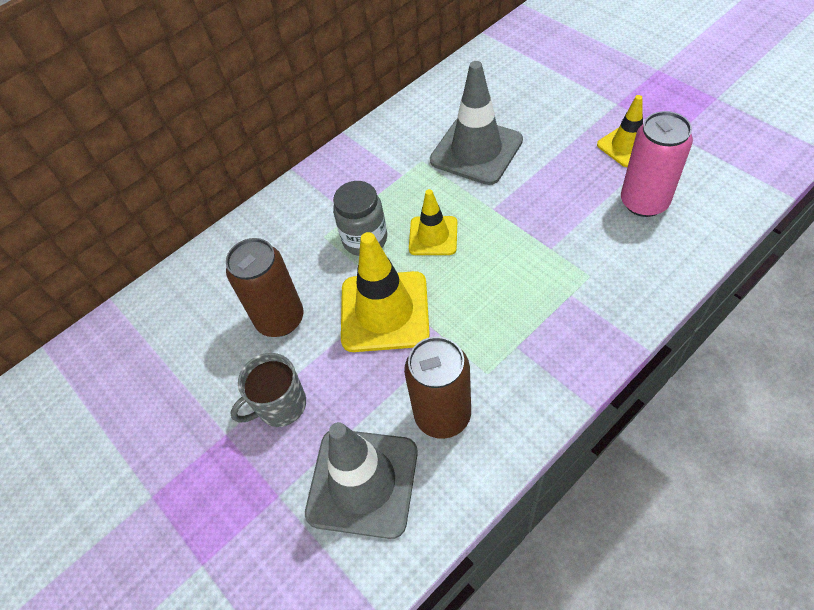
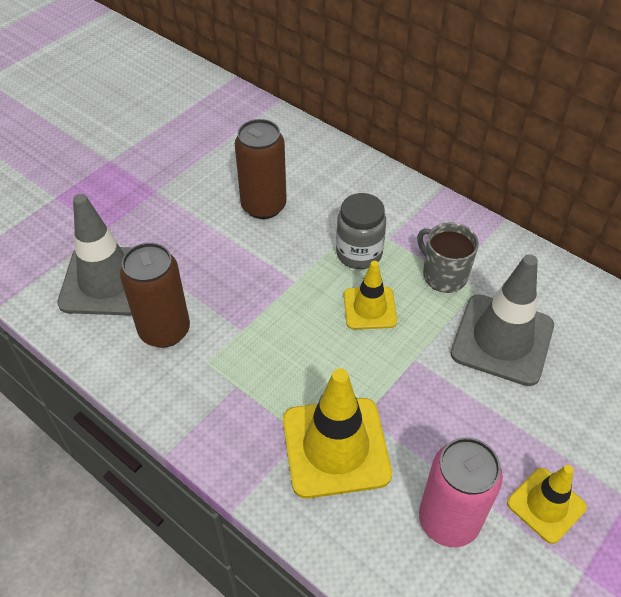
camera: 75 degrees right, 5 degrees down
(280, 405) = (179, 219): grey mug -> grey mug (443, 275)
(384, 311) = (274, 278): yellow traffic cone -> yellow traffic cone (336, 447)

